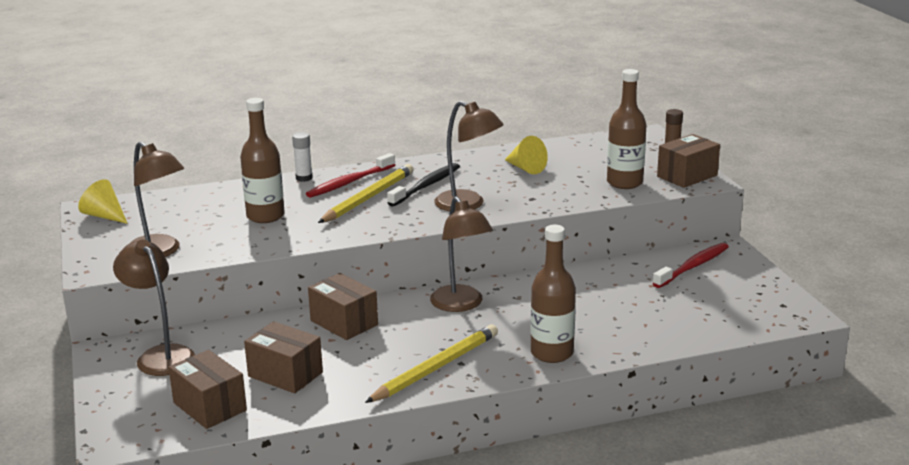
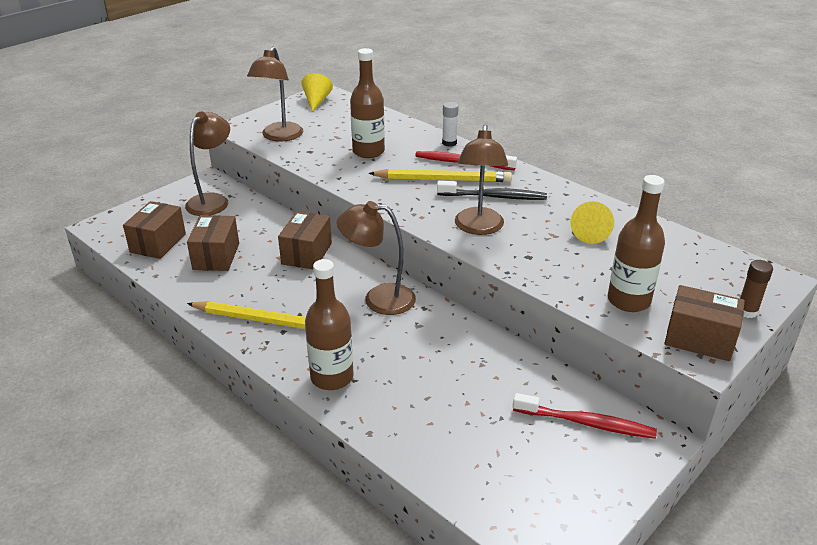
camera: 60 degrees right, 10 degrees up
(461, 305) = (378, 299): brown lamp -> brown lamp turned 60 degrees clockwise

